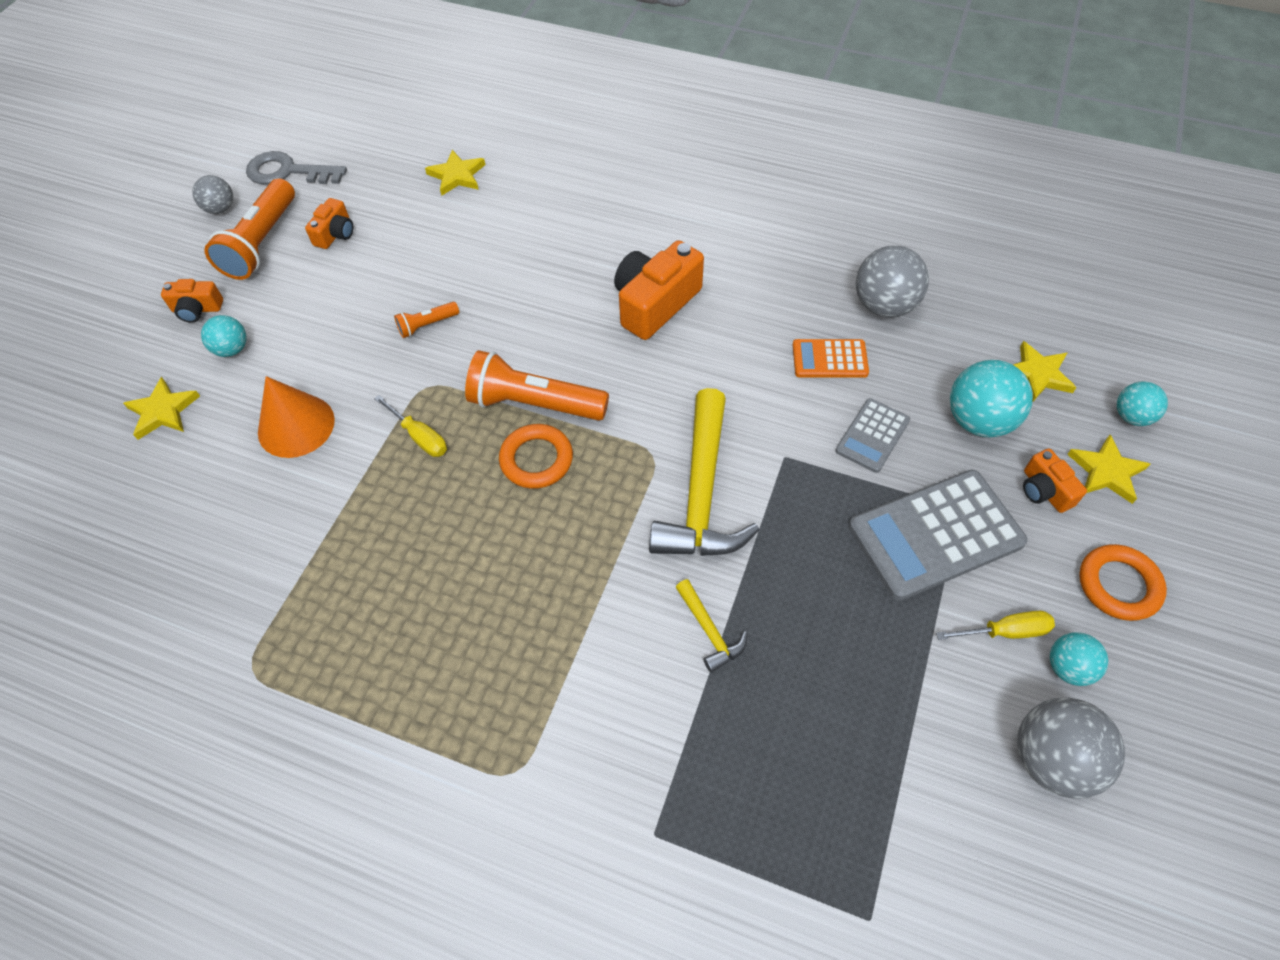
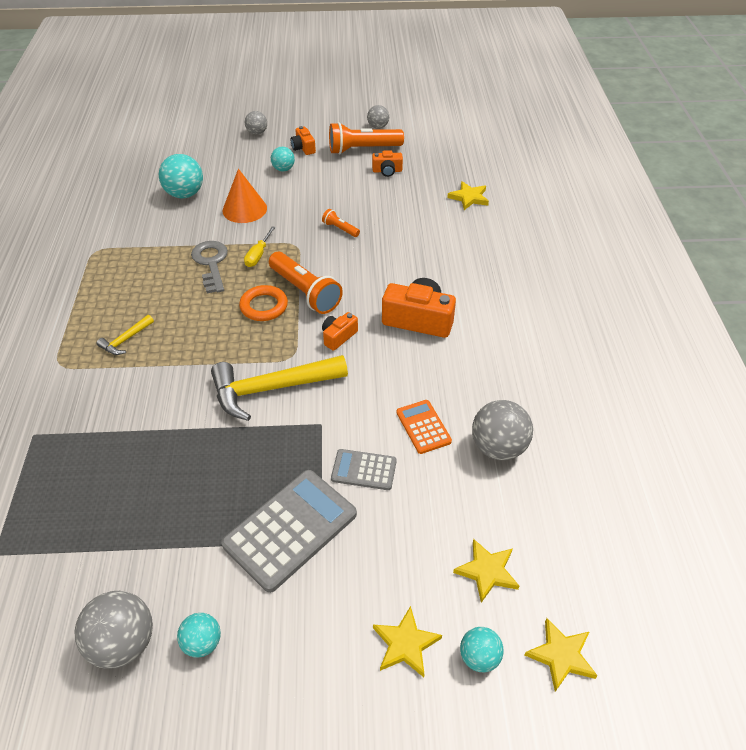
camera: 65 degrees right, 10 degrees down
(101, 356) = (257, 133): none -> grey ball
(163, 411) = (233, 164): yellow star -> yellow star (561, 655)
(288, 172) = (422, 137): grey key -> grey key (211, 263)
(535, 404) = (305, 292): orange flashlight -> orange flashlight turned 150 degrees clockwise
(709, 631) = (170, 422): yellow hammer -> yellow hammer (125, 340)
(935, 534) = (290, 529): grey calculator -> grey calculator turned 90 degrees clockwise
(978, 421) = (413, 537): turquoise ball -> turquoise ball (185, 194)
(1005, 631) = (221, 592): yellow screwdriver -> none
(1044, 490) = (364, 598): orange camera -> orange camera (338, 336)
(1118, 585) = (291, 670): orange ring -> none

